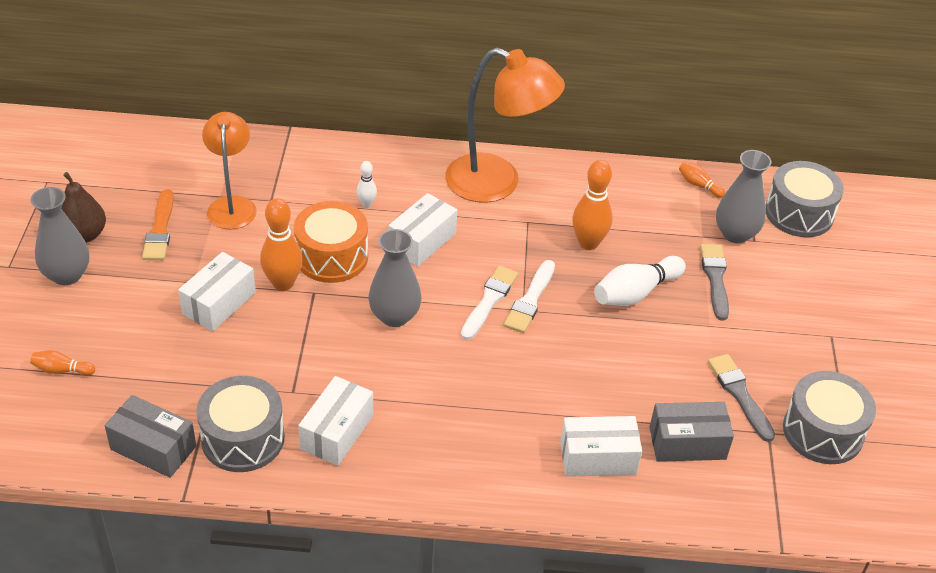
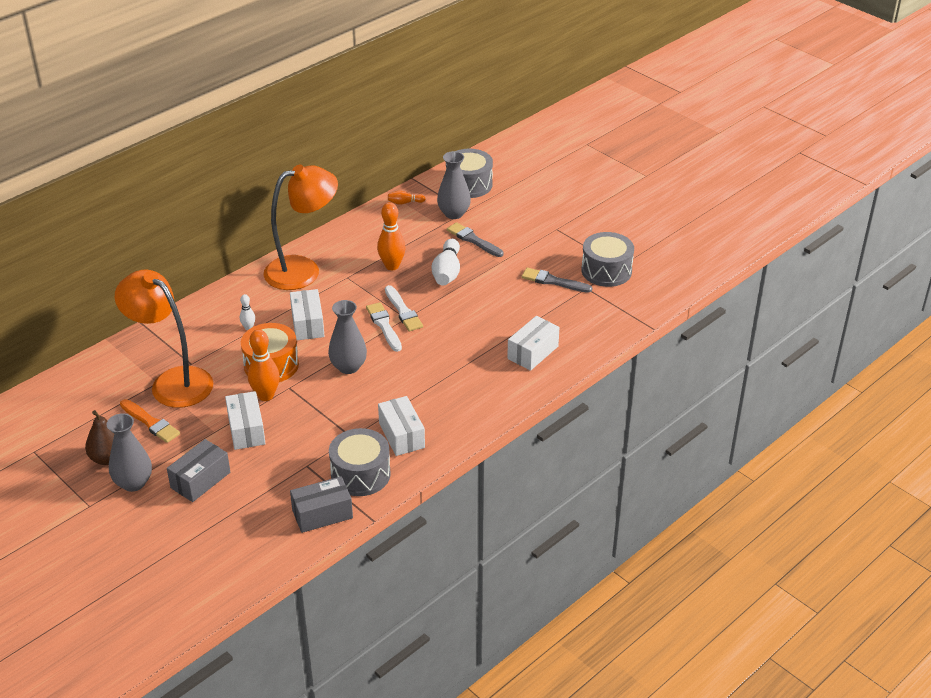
camera: 45 degrees left, 5 degrees down
(62, 370) = (212, 523): orange bowling pin -> none
(232, 205) = (173, 381): orange lamp -> orange lamp, size x1.56
(687, 443) = (560, 317): grey box -> grey box (200, 480)

